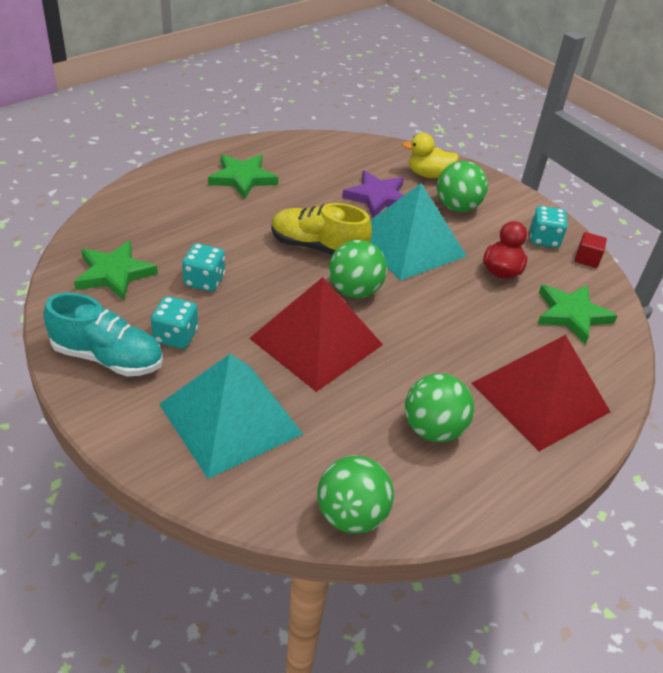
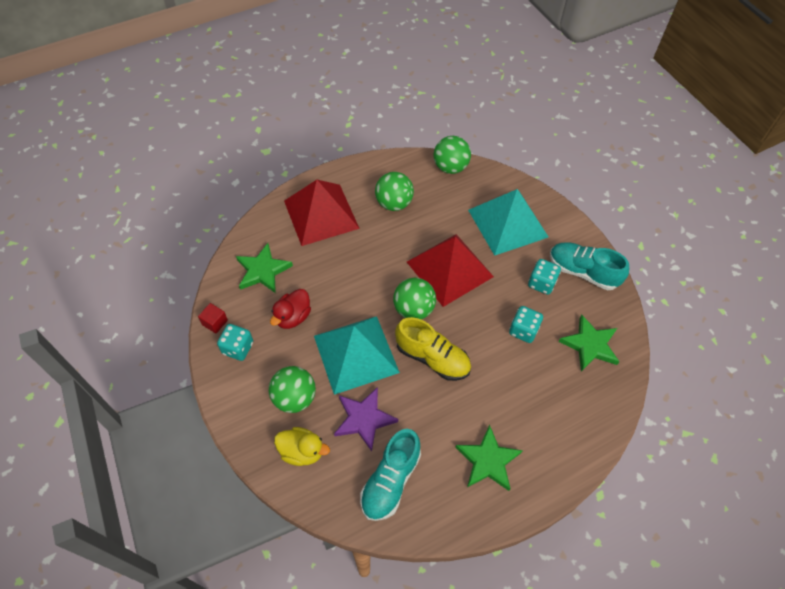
camera: 165 degrees left, 15 degrees up
(336, 162) = (390, 481): none -> turquoise shoe

